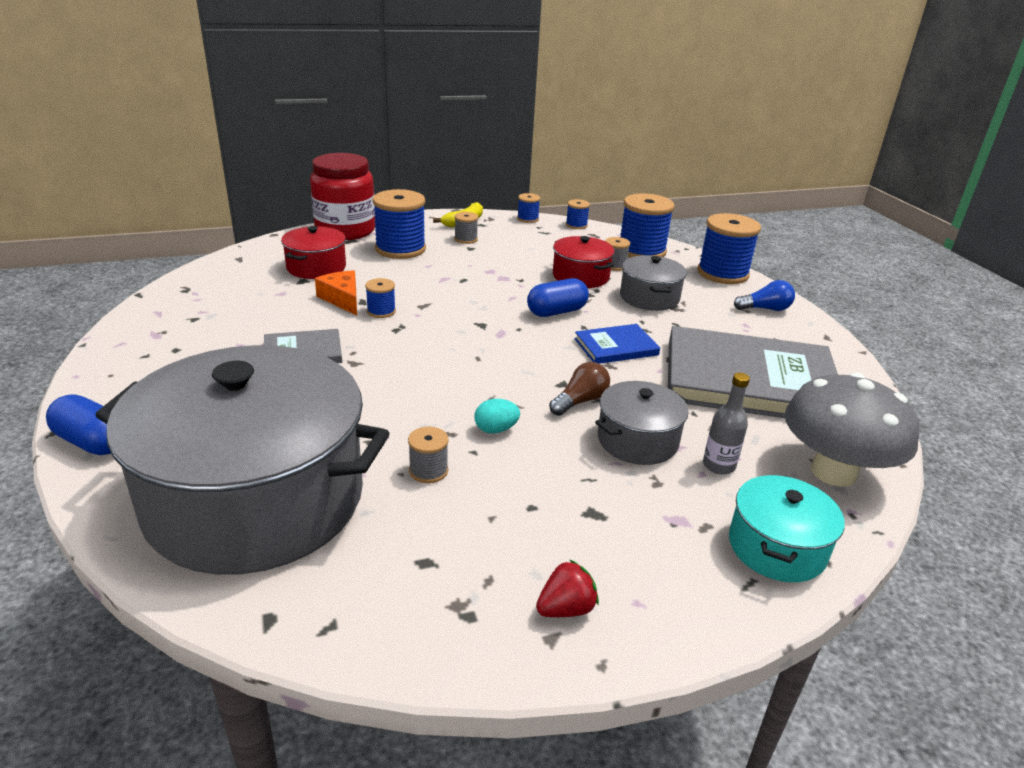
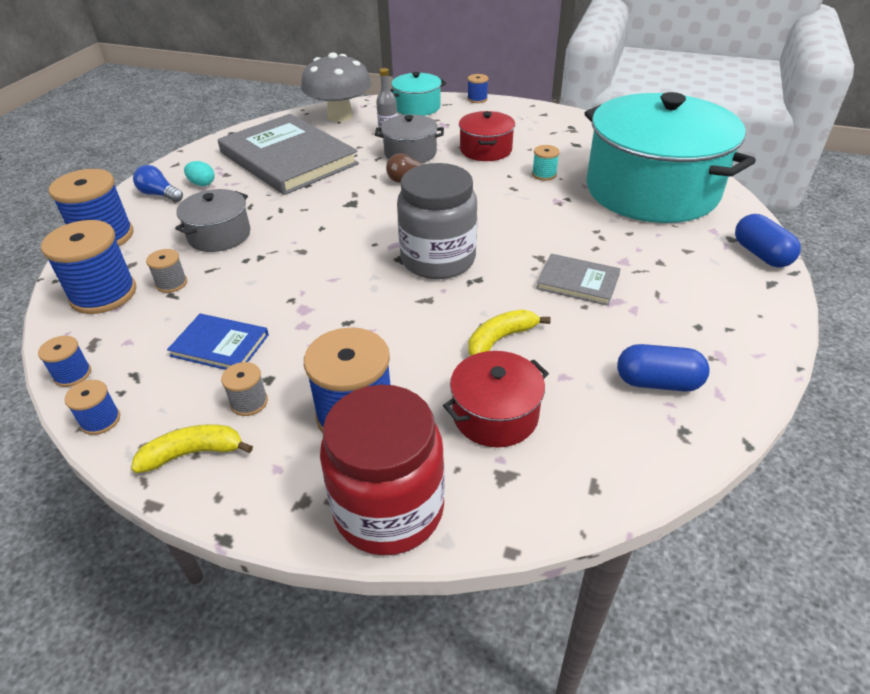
camera: 140 degrees left, 10 degrees up
(255, 499) = (651, 190): grey pot -> turquoise pot
(342, 299) = (500, 339): orange cheese -> yellow banana
(381, 311) = (474, 306): blue spool -> blue spool (477, 99)
(428, 471) = (544, 174): grey spool -> turquoise spool
(447, 333) = (438, 259): none -> grey jar
(496, 429) = (483, 181): turquoise egg -> turquoise egg (202, 184)
(556, 312) = (319, 249): blue capsule -> blue capsule (657, 382)
(566, 608) = (529, 118): red strawberry -> none
(580, 276) = (229, 281): red pot -> red pot (486, 150)
(616, 347) = (327, 204): blue book -> blue book (220, 345)

